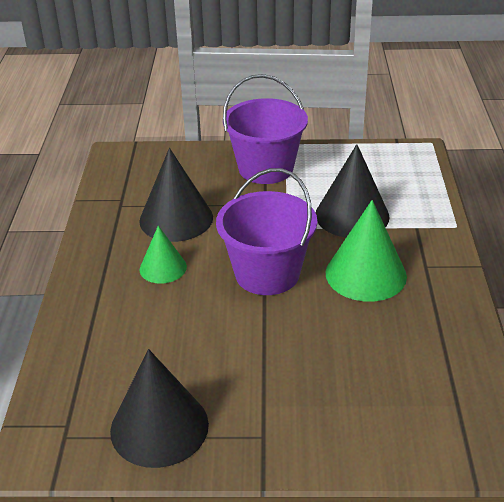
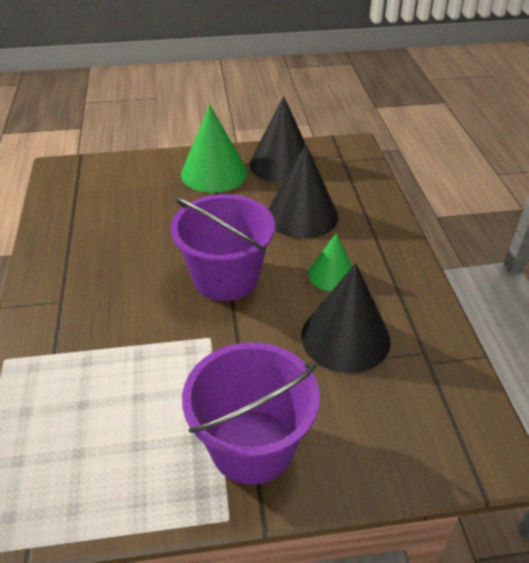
camera: 170 degrees right, 5 degrees up
(352, 215) = (130, 364): black cone -> black cone (302, 215)
(365, 274) = (126, 286): green cone -> green cone (214, 173)

